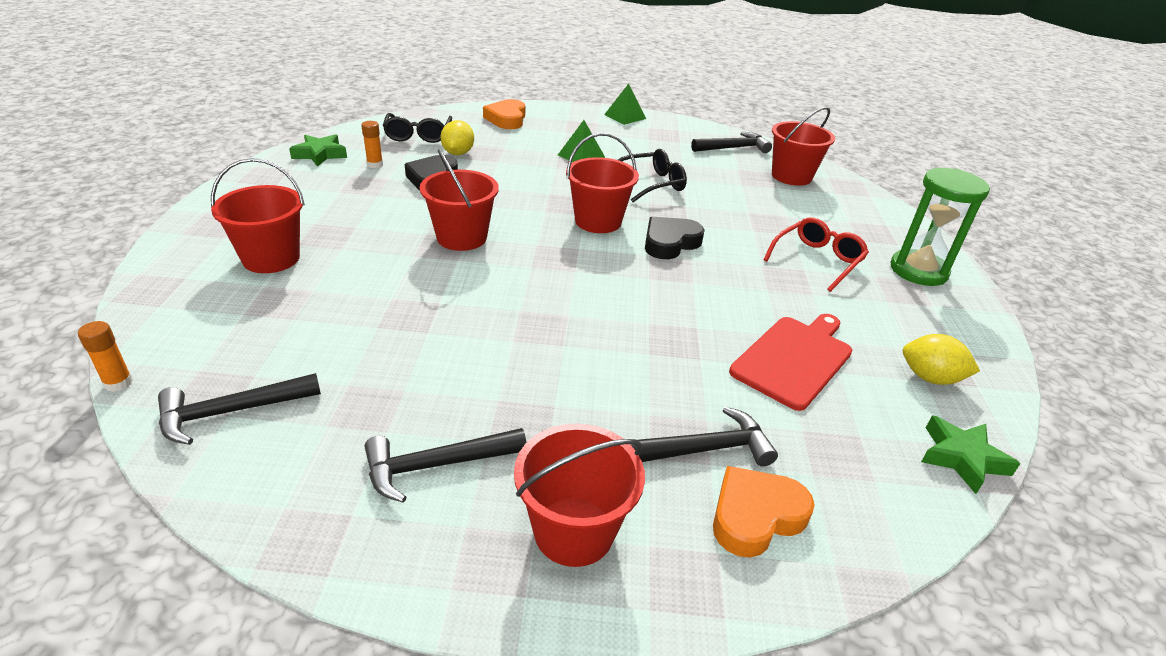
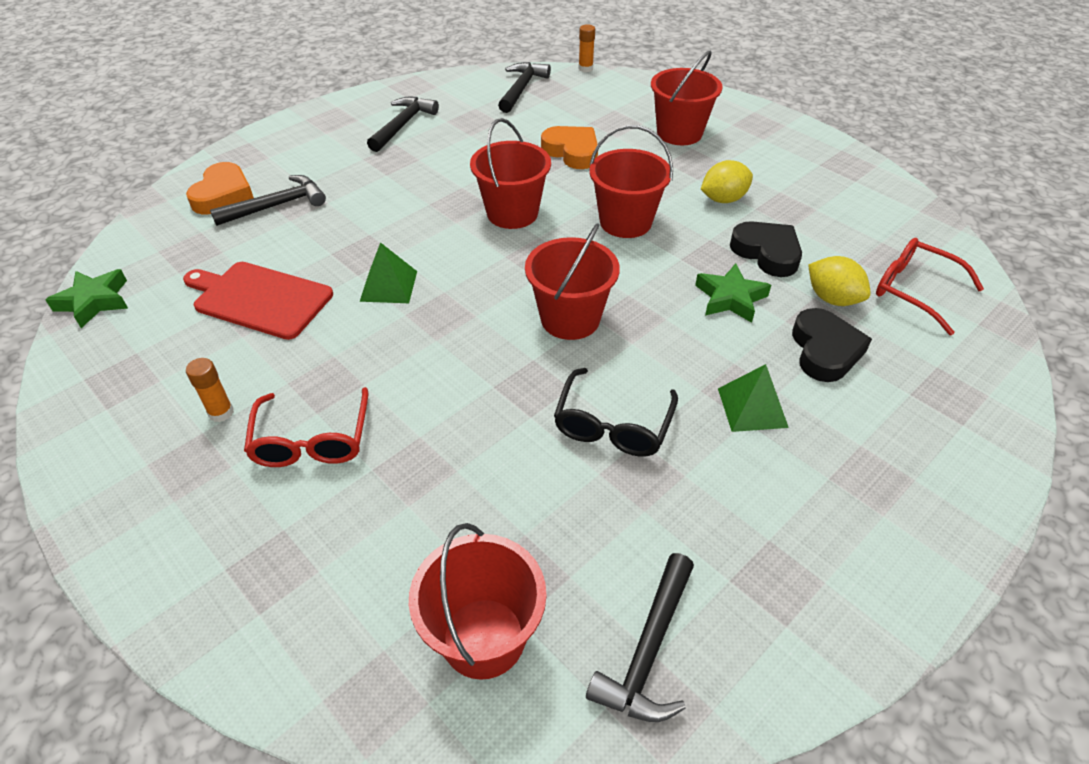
camera: 135 degrees right, 10 degrees up
(320, 154) = (886, 206): green star -> green star (730, 298)
(375, 165) = (834, 230): orange glue stick -> orange glue stick (221, 412)
(418, 135) = (914, 290): black glasses -> red glasses
(507, 119) = (946, 403): orange heart -> orange heart (572, 152)
(574, 531) = (309, 142): red bucket -> red bucket (512, 213)
(625, 116) = (898, 581): green pyramid -> green pyramid (389, 286)
(670, 243) = (477, 344): black heart -> black heart (824, 350)
(705, 449) = (277, 205): black hammer -> black hammer turned 150 degrees counterclockwise
(794, 359) = (259, 299): red cutting board -> red cutting board turned 120 degrees clockwise
(918, 271) = (178, 522): green hourglass -> none
(930, 378) = (132, 358): yellow lemon -> yellow lemon (723, 199)

